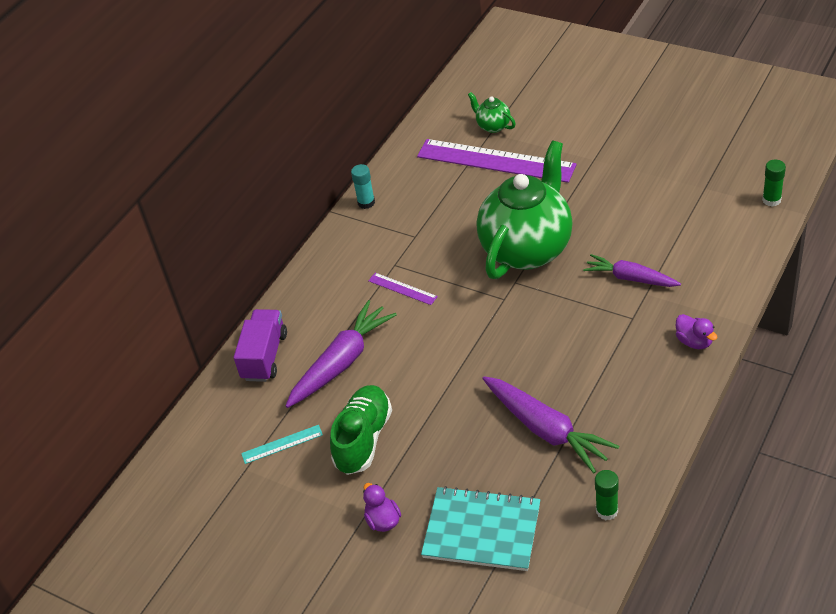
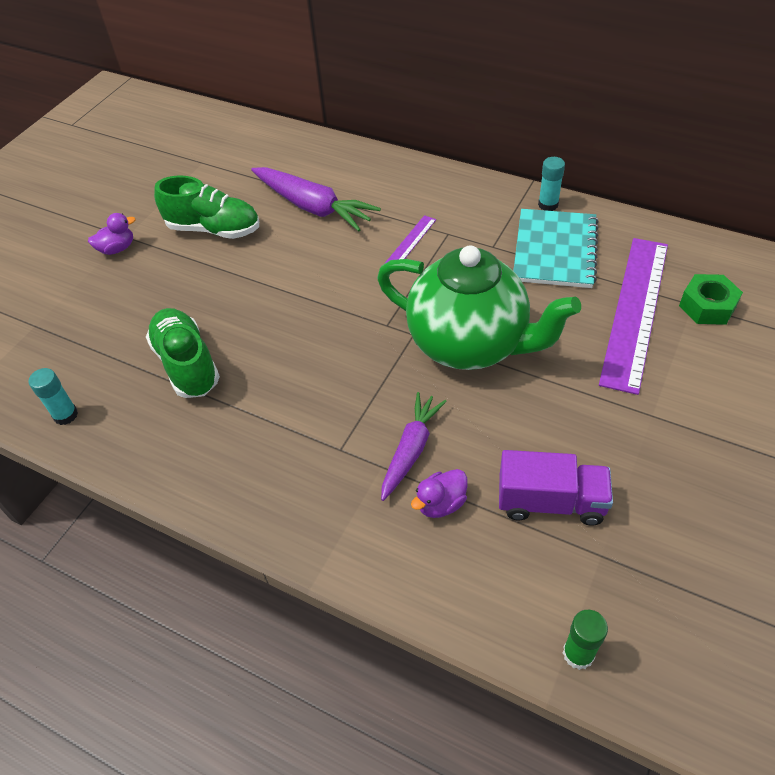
camera: 85 degrees right, 5 degrees up
(265, 356) = (330, 158): purple truck -> purple truck (550, 502)
(282, 444) = (222, 180): turquoise ruler -> none
(482, 530) = (80, 316): turquoise notebook -> turquoise notebook (555, 250)
(493, 126) = (707, 306): green teapot -> green nut
(546, 430) = (187, 364): purple carrot -> green shoe
(607, 511) = (65, 415): green glue stick -> turquoise glue stick
(694, 341) = (289, 516): purple duck -> purple duck (441, 503)

